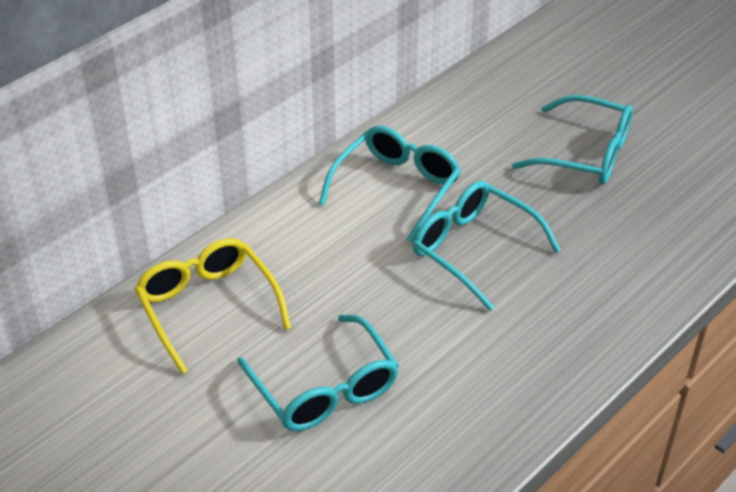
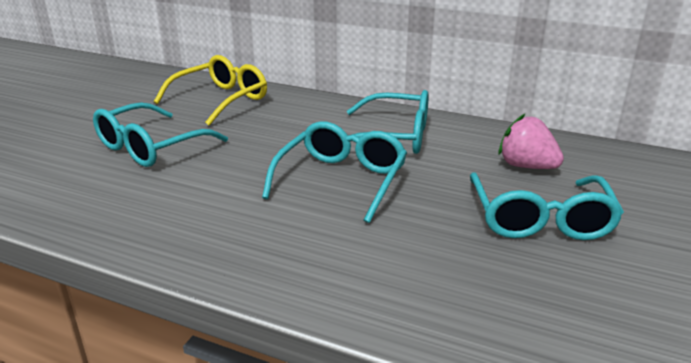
camera: 70 degrees right, 15 degrees down
(498, 126) = (526, 166): none -> pink strawberry

